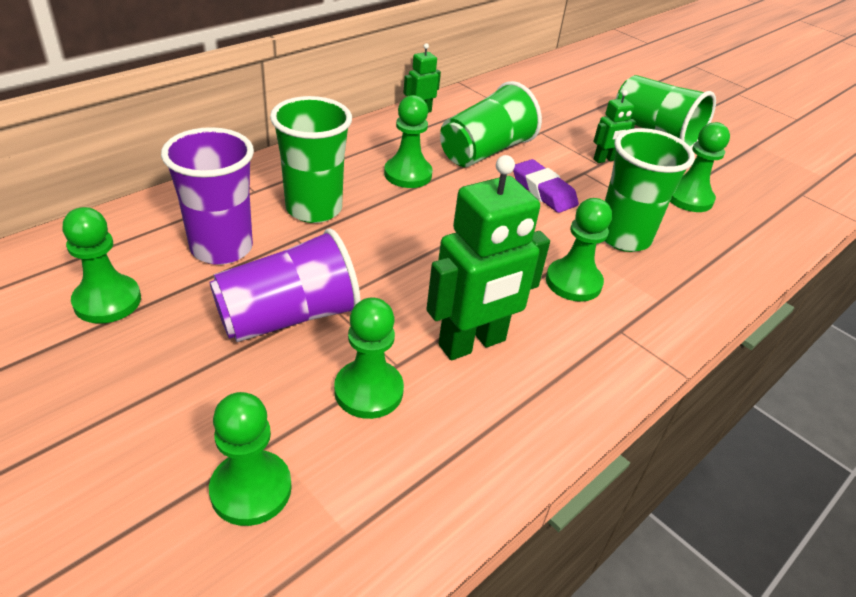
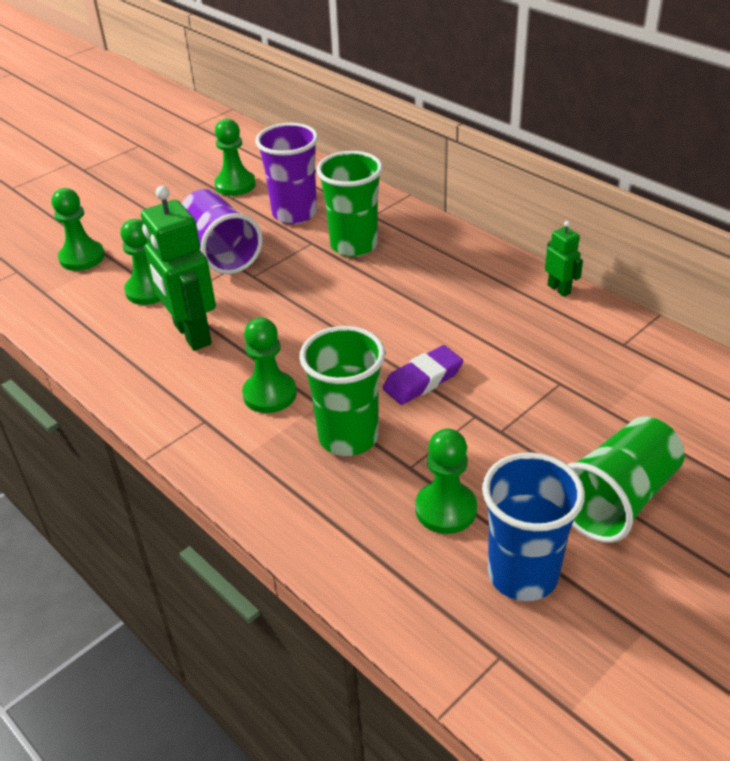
camera: 95 degrees right, 0 degrees up
(408, 174) = (425, 289): green pawn -> none
(485, 151) = (491, 338): green cup -> none
(605, 160) = (513, 437): green robot -> none
(734, 176) = (522, 574): none -> blue cup

